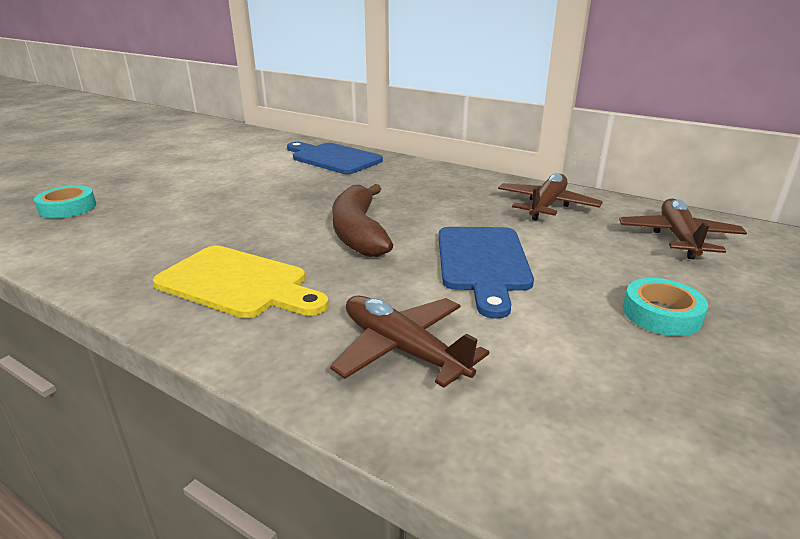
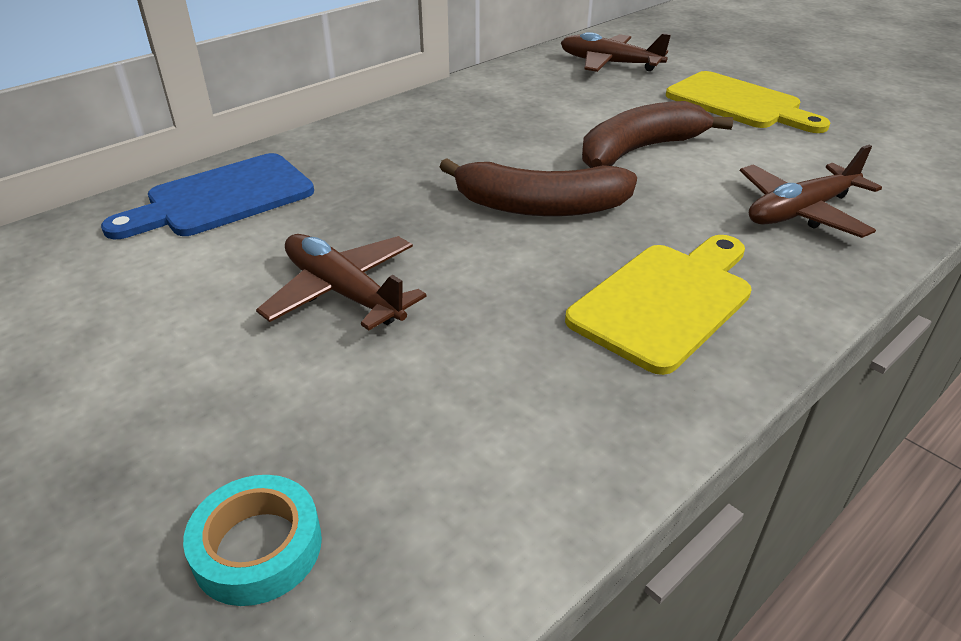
camera: 75 degrees left, 10 degrees up
(483, 263) = (640, 150): blue cutting board -> brown banana
(546, 205) = (512, 95): brown plane -> brown plane (343, 292)
(661, 314) = (738, 103): turquoise tape -> yellow cutting board

